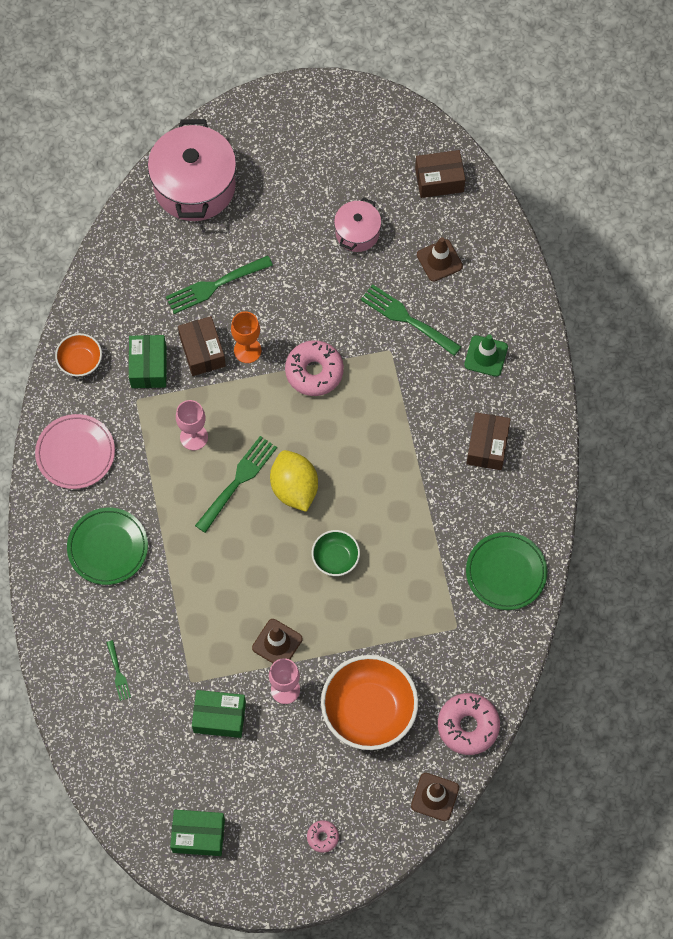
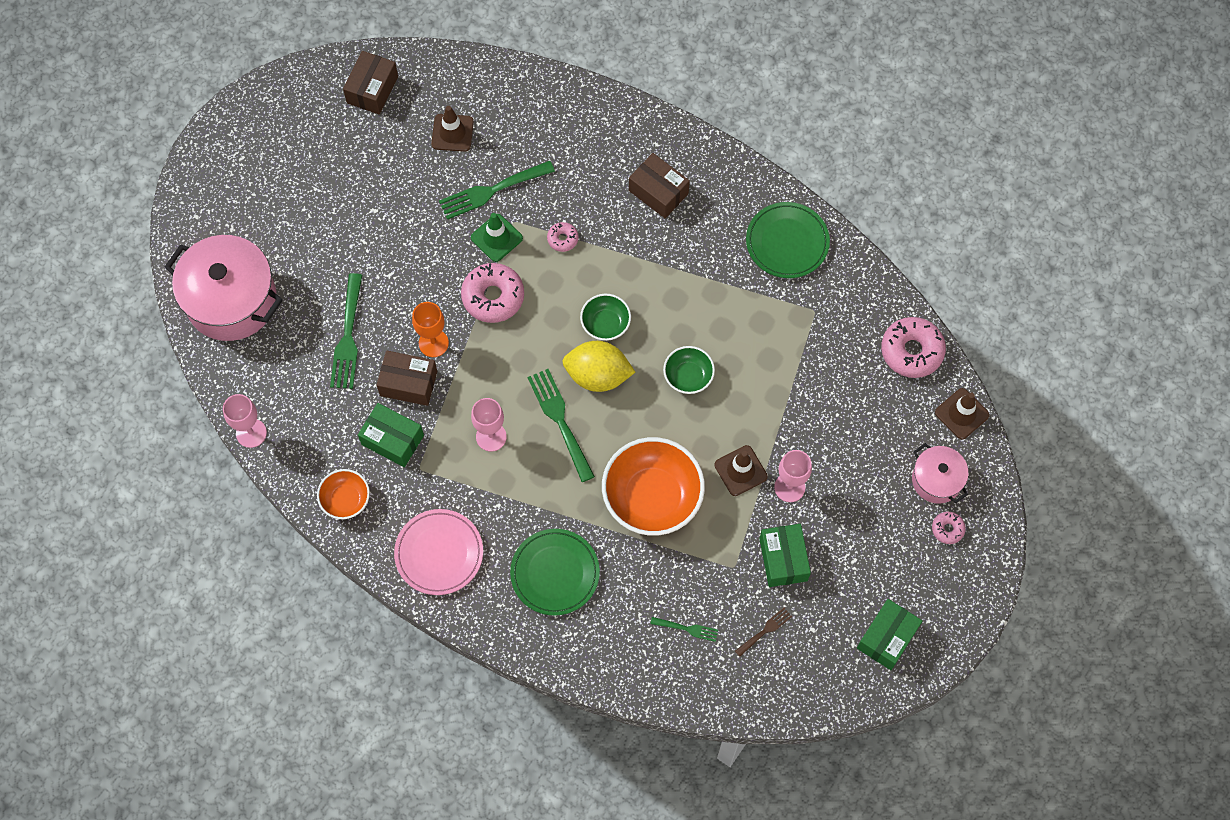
camera: 60 degrees left, 0 degrees up
(95, 263) = (251, 433): none -> pink goblet
(150, 734) = (765, 630): none -> brown fork
(219, 717) = (783, 559): green box -> green box turned 45 degrees counterclockwise
(343, 469) = (605, 324): none -> green bowl
(357, 233) = (378, 186): pink pot -> pink pot (936, 480)
(369, 710) = (850, 426): orange bowl -> orange bowl (652, 497)
(398, 396) = (562, 239): none -> pink donut
(486, 356) = (571, 146): green traffic cone -> green traffic cone (496, 238)

